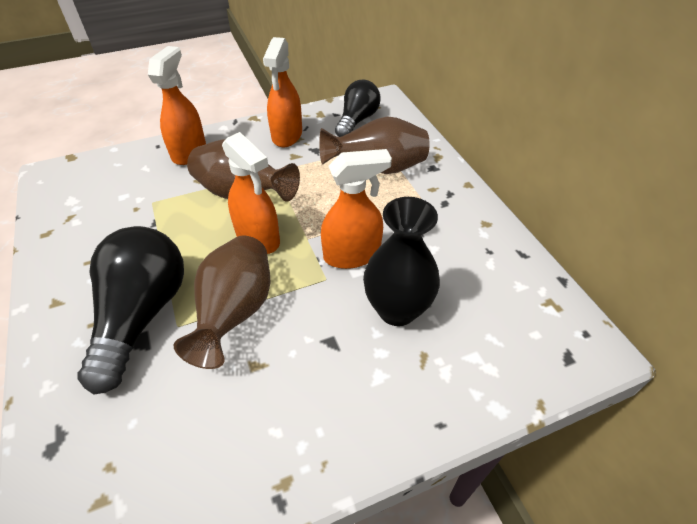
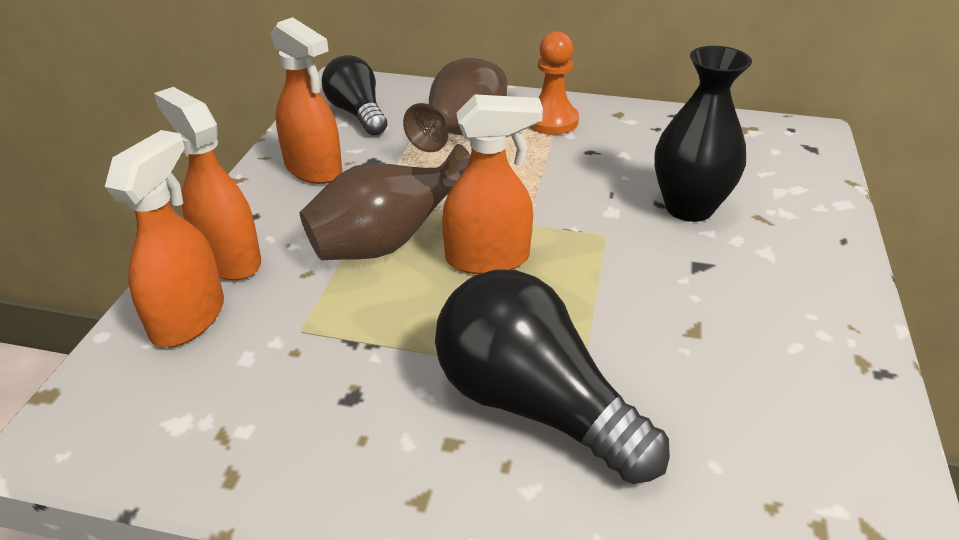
camera: 55 degrees left, 10 degrees down
(235, 312) = (600, 319): brown vase -> none
(352, 255) = (585, 204): orange spray bottle -> orange spray bottle (188, 318)
(437, 196) = (551, 121): none -> orange pawn

